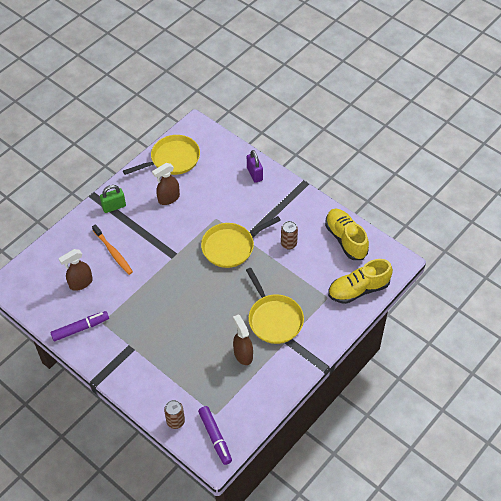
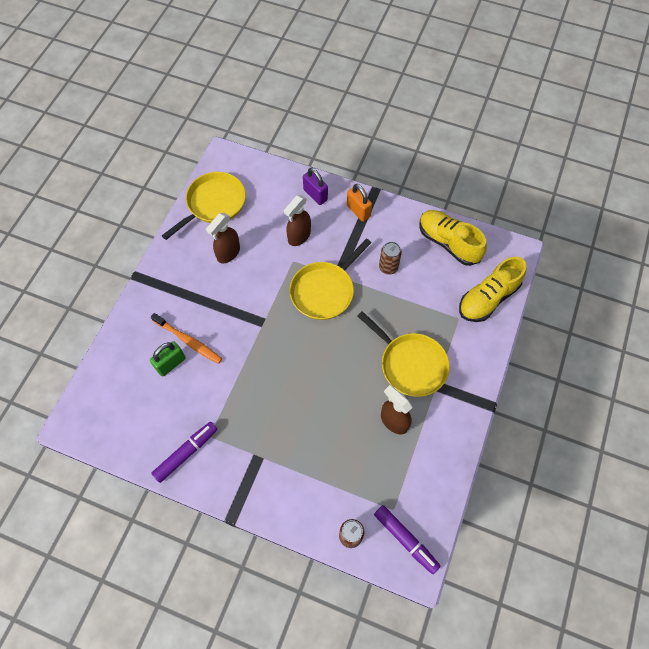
camera: 20 degrees left, 10 degrees up
(80, 283) = (163, 393): brown spray bottle -> brown spray bottle (299, 236)
(114, 207) = (167, 282): green padlock -> green padlock (171, 364)
(283, 195) = (358, 211): none -> orange padlock

